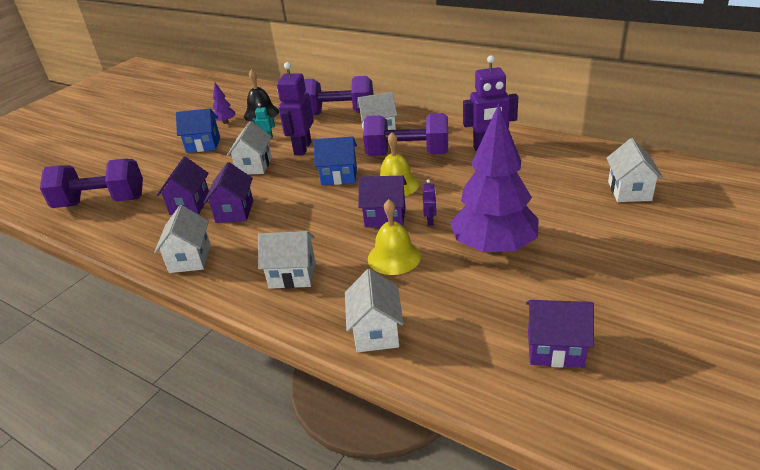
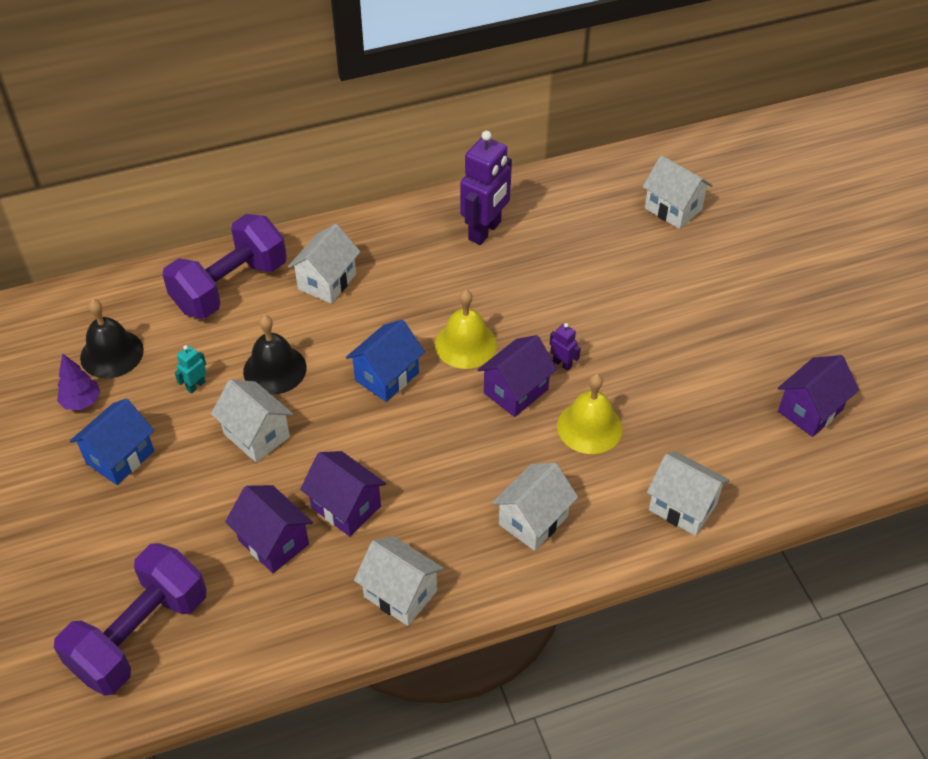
camera: 55 degrees left, 15 degrees up
(302, 148) = (275, 369): purple robot -> black bell
(408, 155) = (416, 296): purple dumbbell -> none
(494, 248) = (653, 352): purple tree -> none

